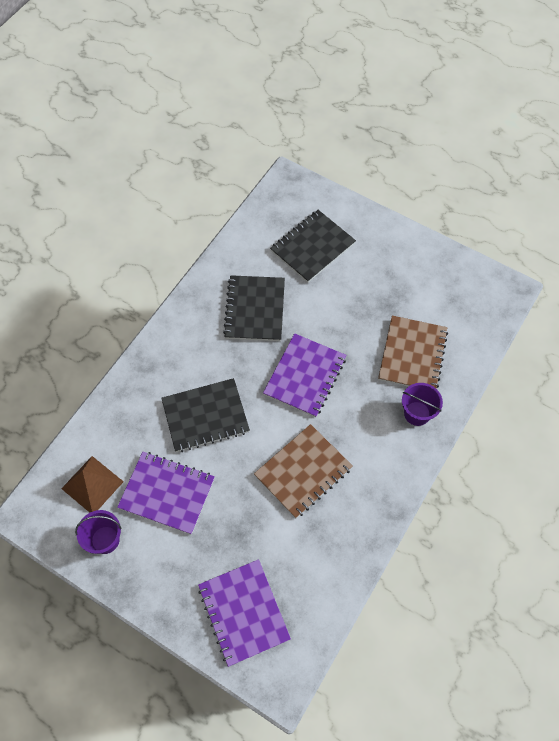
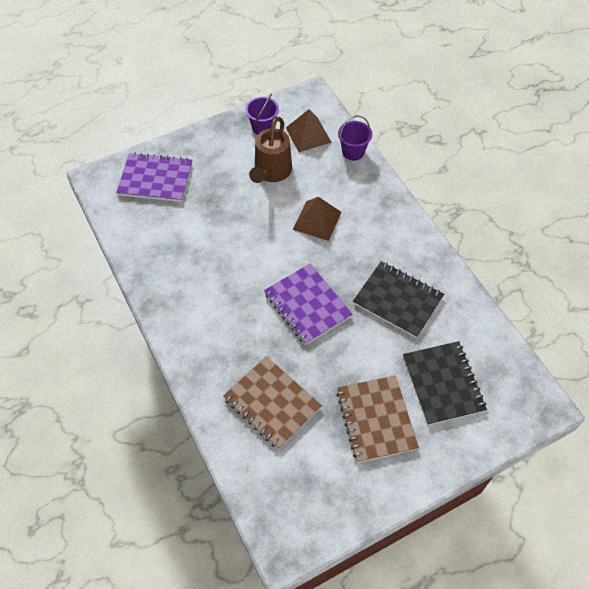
camera: 120 degrees right, 5 degrees down
(167, 493) = (271, 172): purple notebook -> brown watering can
(205, 416) = (317, 220): black notebook -> brown pyramid
(303, 472) = (226, 261): brown notebook -> brown notebook (376, 419)
(417, 413) = (215, 372): purple bucket -> purple bucket (353, 152)

